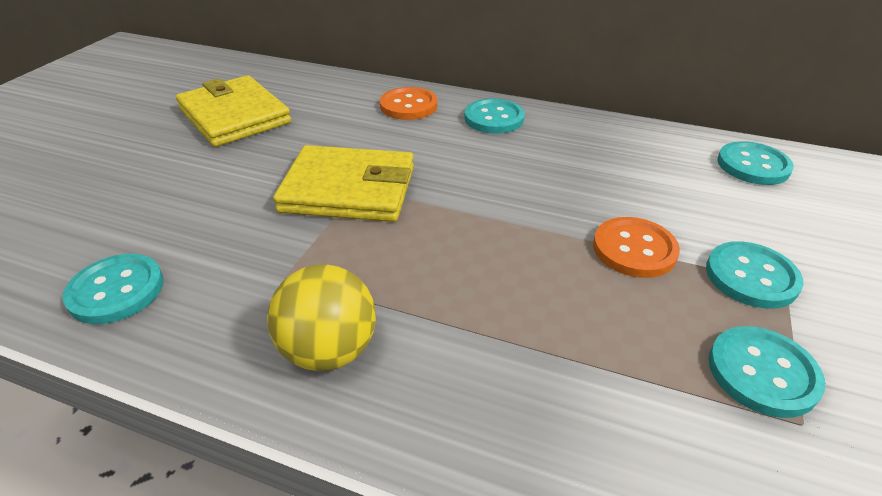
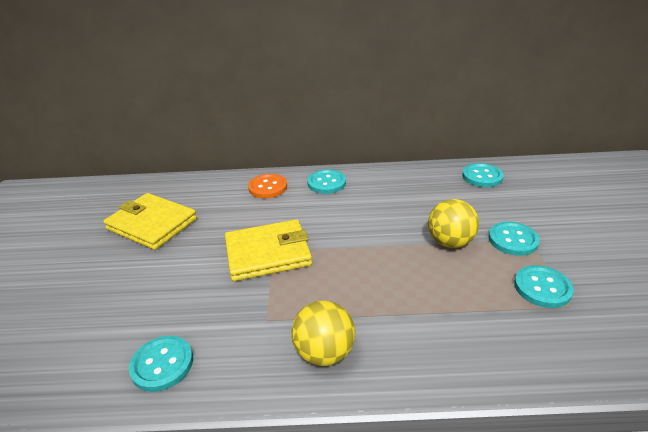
camera: 20 degrees left, 5 degrees down
(634, 249) = (450, 242): orange button -> yellow ball

